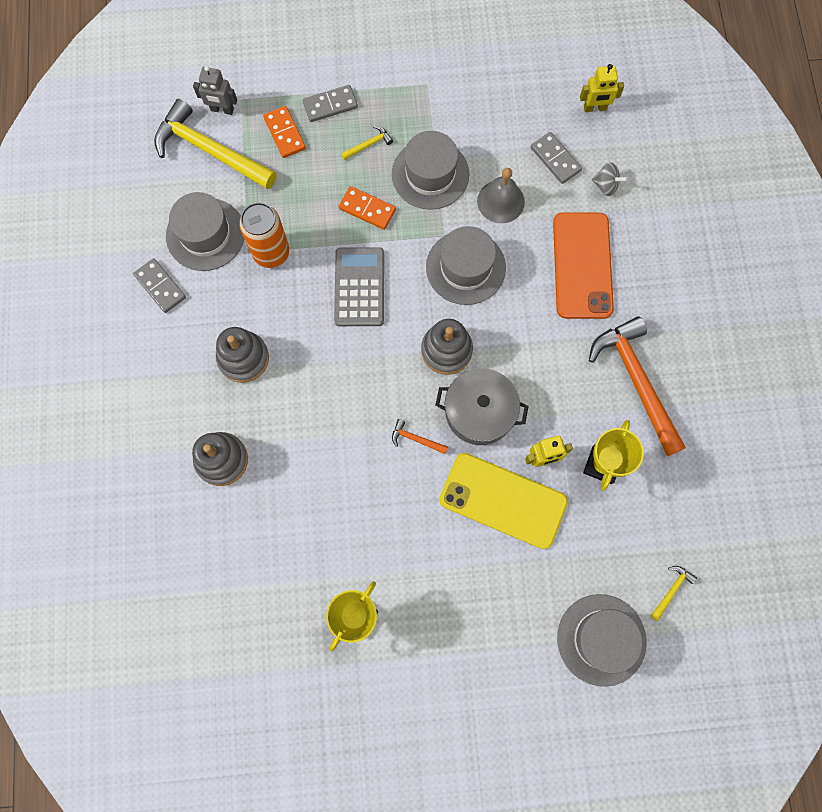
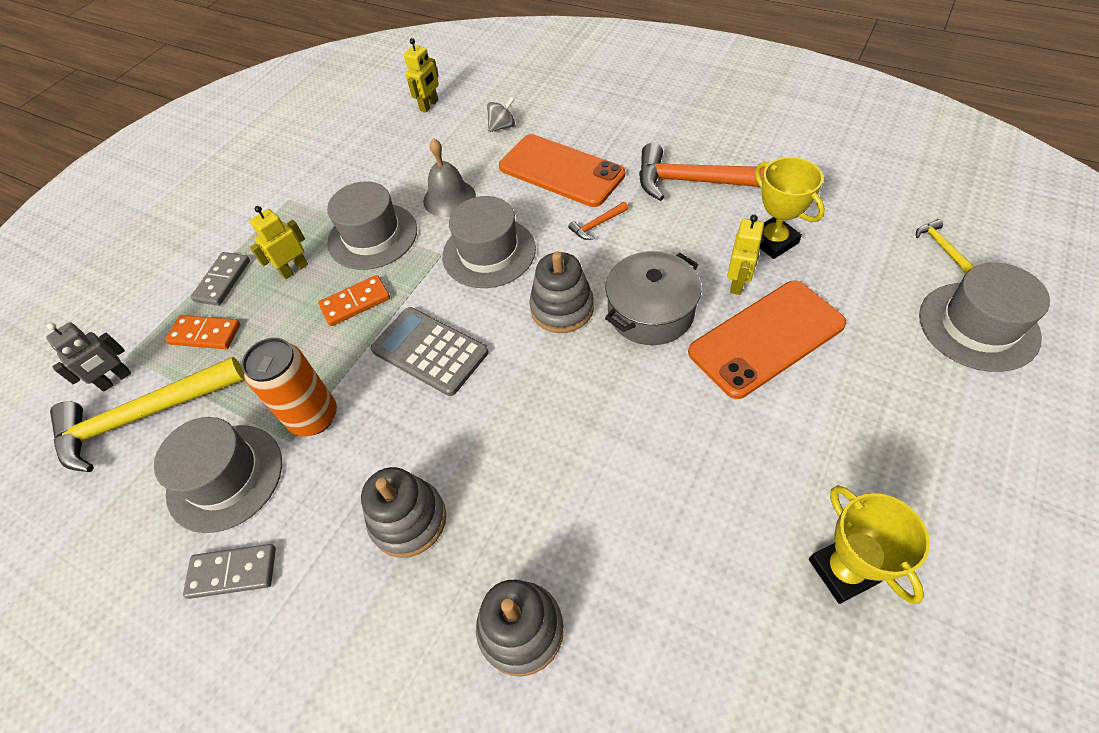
camera: 50 degrees left, 20 degrees down
(368, 144) = (294, 269): yellow hammer -> yellow robot
(416, 439) = (642, 384): orange hammer -> orange hammer (597, 225)
(503, 500) = (766, 338): yellow phone -> orange phone
(555, 159) = (448, 146): grey domino -> none

